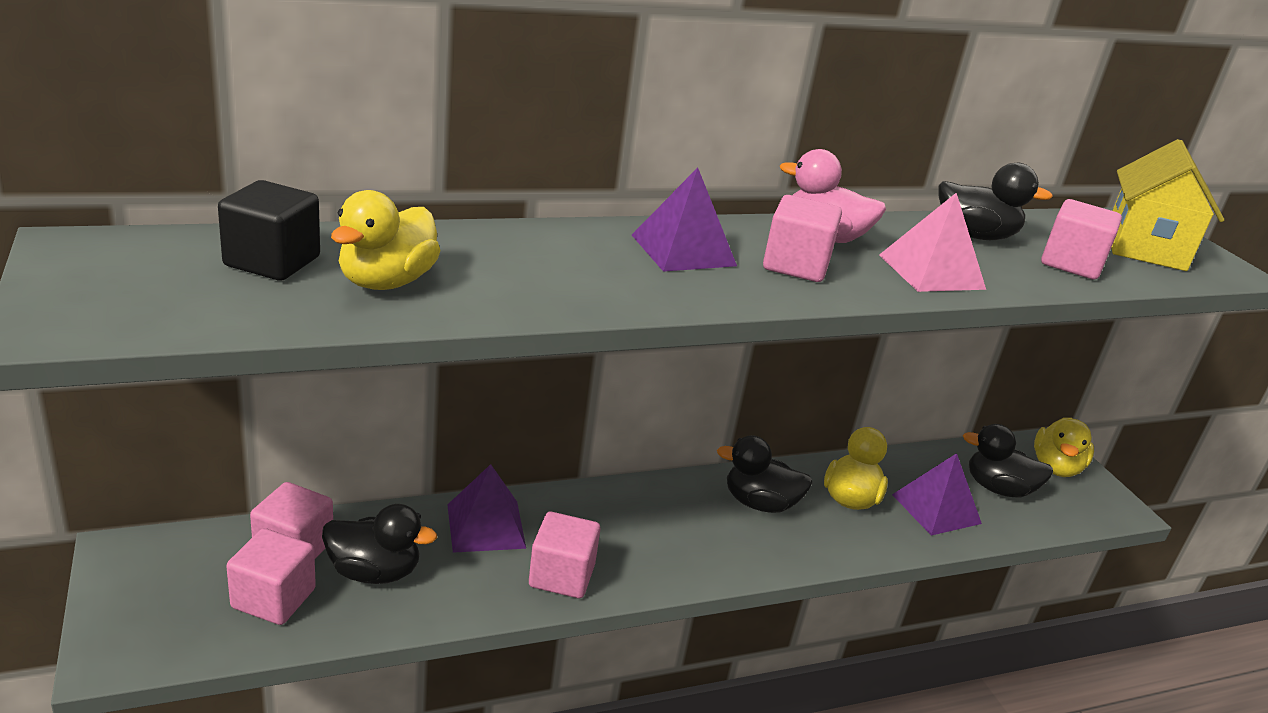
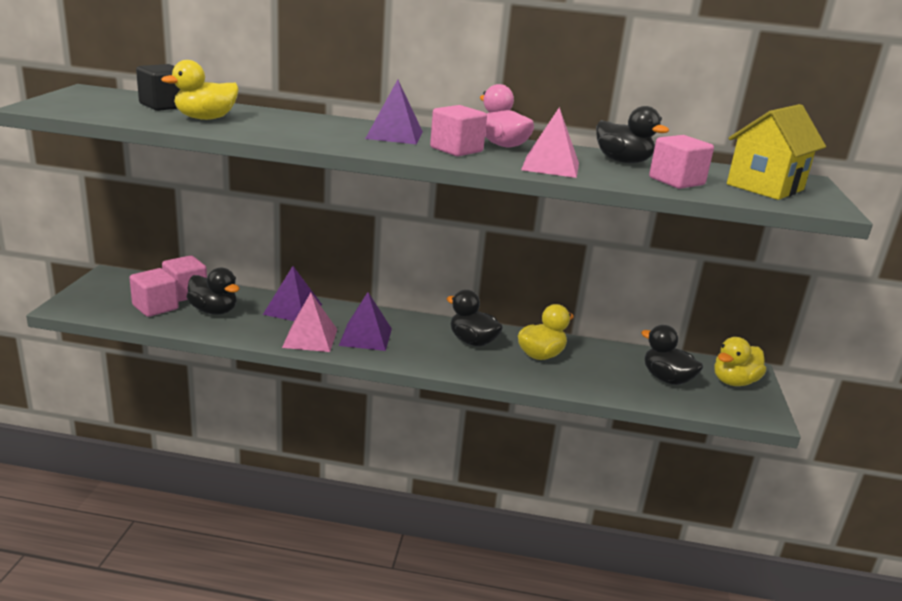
camera: 30 degrees right, 5 degrees down
(562, 575) = (310, 338): pink cube -> pink pyramid
(936, 509) = (601, 375): purple pyramid -> purple pyramid (366, 337)

